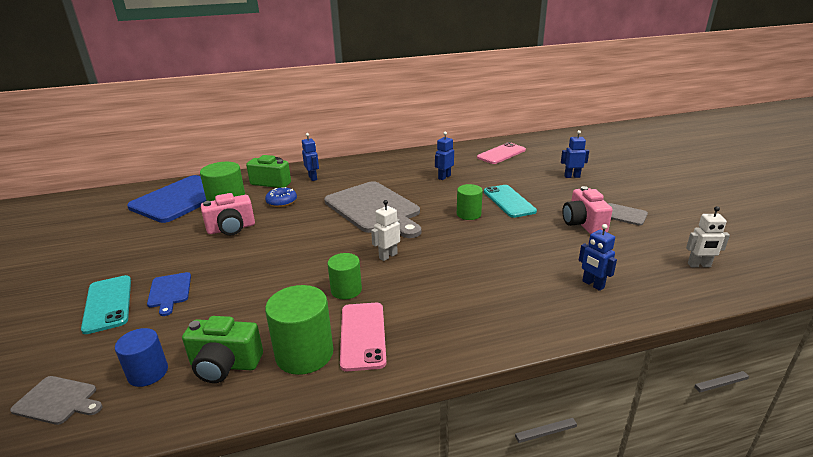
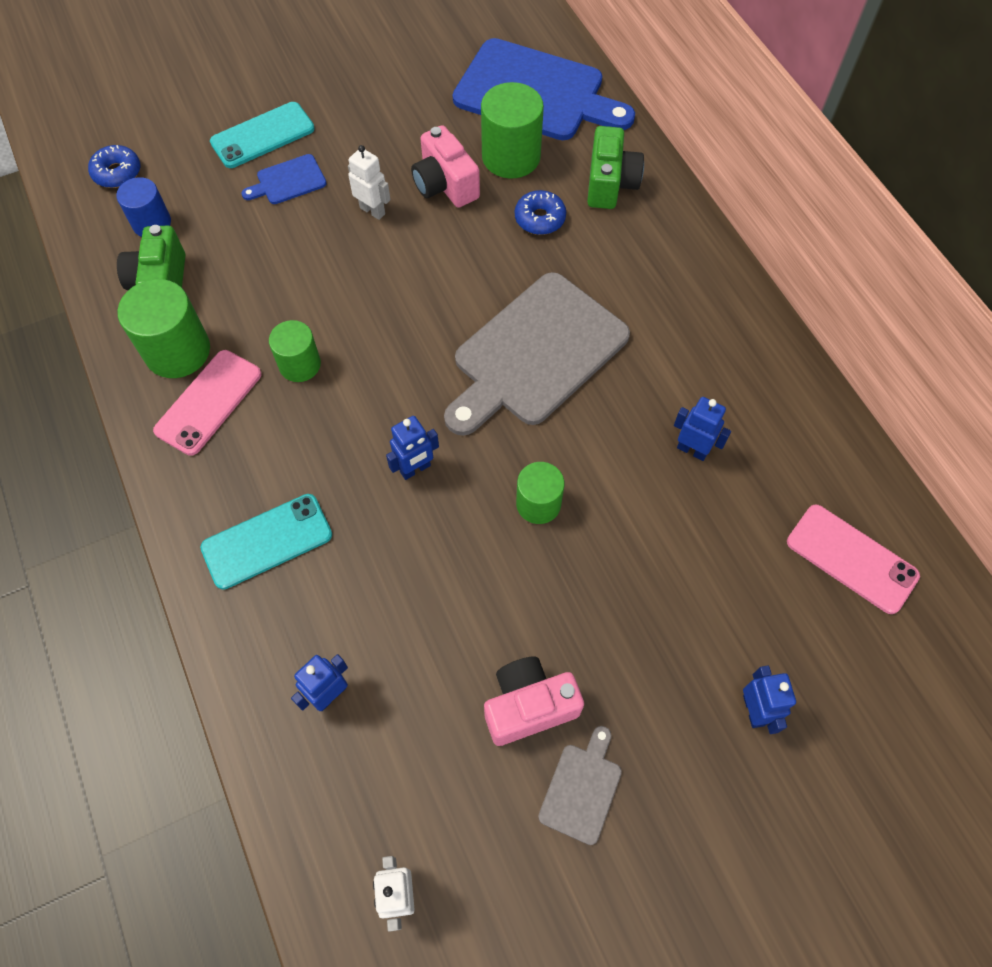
camera: 80 degrees right, 35 degrees up
(58, 400) = (117, 173): grey cutting board -> blue donut
(313, 178) = (641, 236): blue robot -> blue robot (415, 469)
(363, 335) = (208, 402): pink phone -> pink phone turned 45 degrees counterclockwise
(388, 256) = (388, 399): white robot -> white robot (372, 210)
(509, 201) = (602, 573): turquoise phone -> turquoise phone (267, 541)

